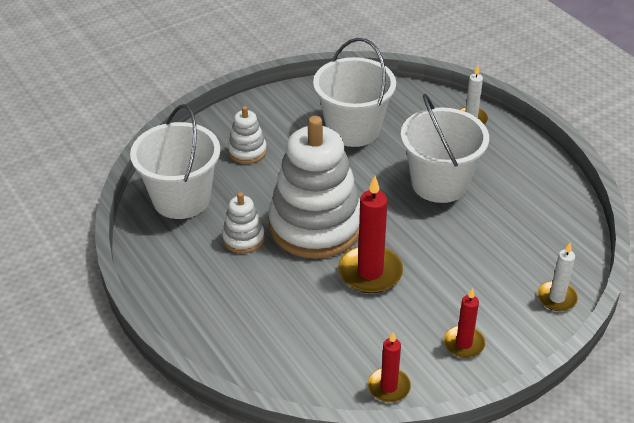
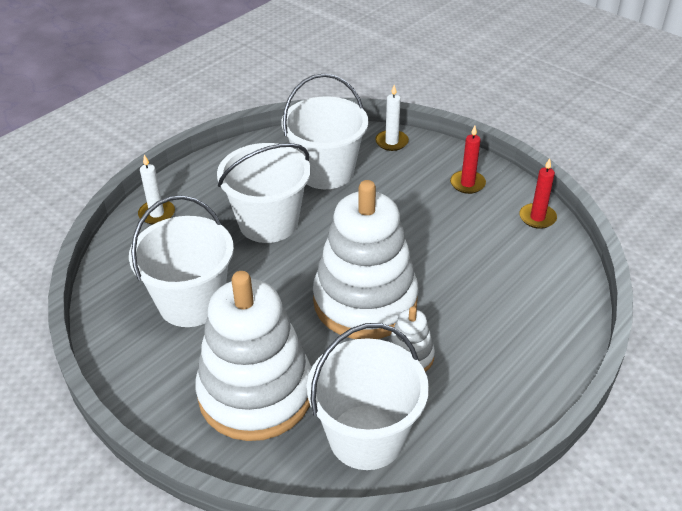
camera: 105 degrees left, 0 degrees up
(247, 151) = (256, 393): white stacking toy -> white stacking toy, size x2.25
(370, 272) = (413, 250): red candle -> none
(510, 234) = (326, 172): none -> white bucket

